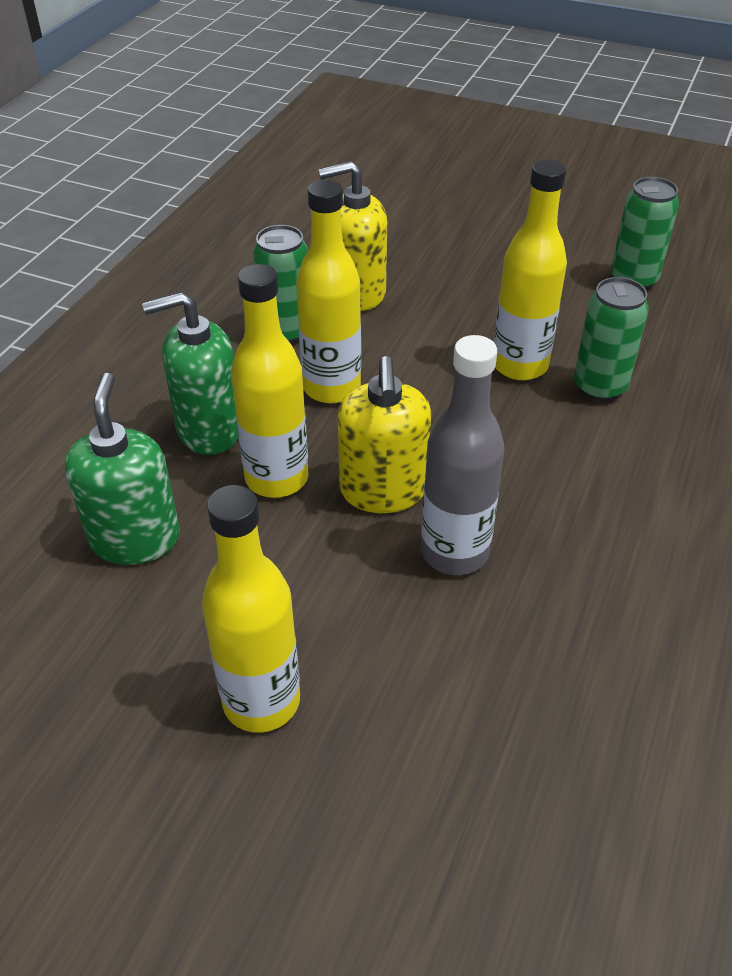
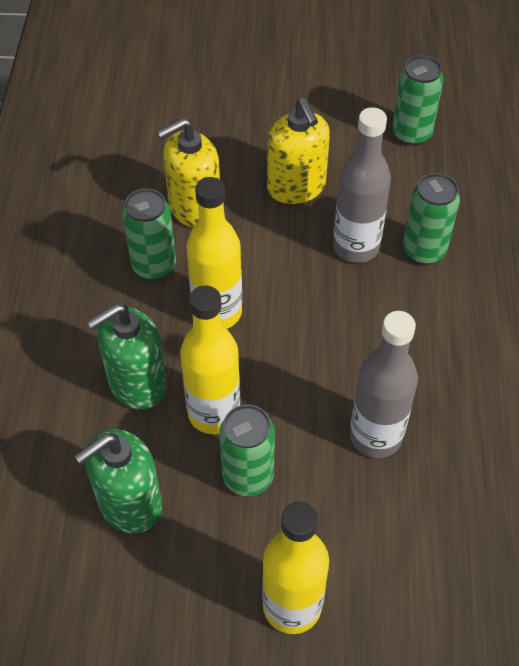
camera: 20 degrees left, 10 degrees up
(135, 538) = (129, 503): green soap dispenser -> green soap dispenser turned 105 degrees counterclockwise
(281, 550) = (248, 476): none -> green can
(383, 491) = (300, 398): yellow soap dispenser -> yellow soap dispenser (296, 187)
(520, 365) = (356, 247): yellow bottle -> grey bottle

